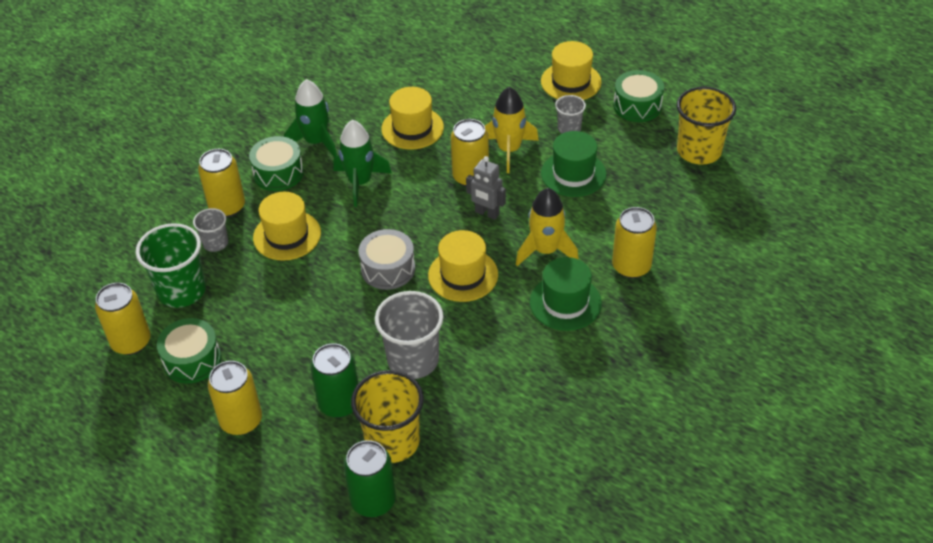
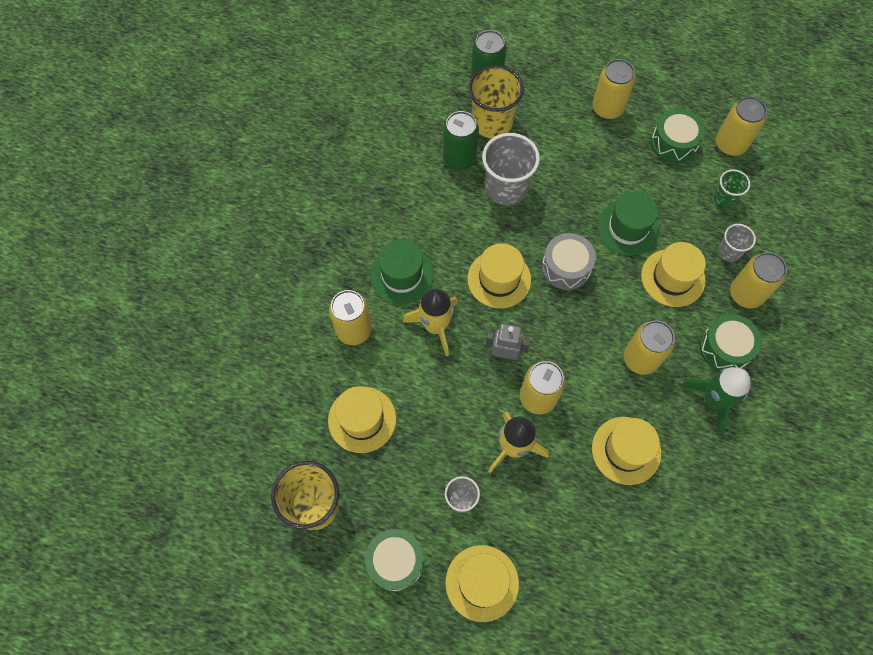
camera: 160 degrees right, 20 degrees up
(181, 291) = (724, 198): green cup -> green cup, size x0.54
(339, 403) = (544, 139): green can -> green can (459, 158)
(360, 182) = (641, 359): green rocket -> yellow can
(573, 174) = (437, 432): green hat -> green hat (628, 228)
(641, 197) = (362, 419): none -> yellow hat

